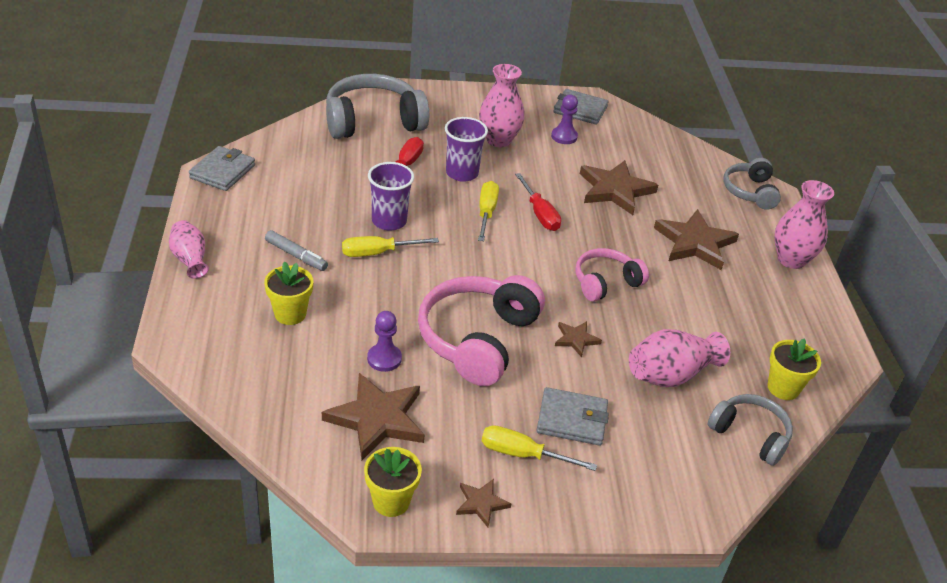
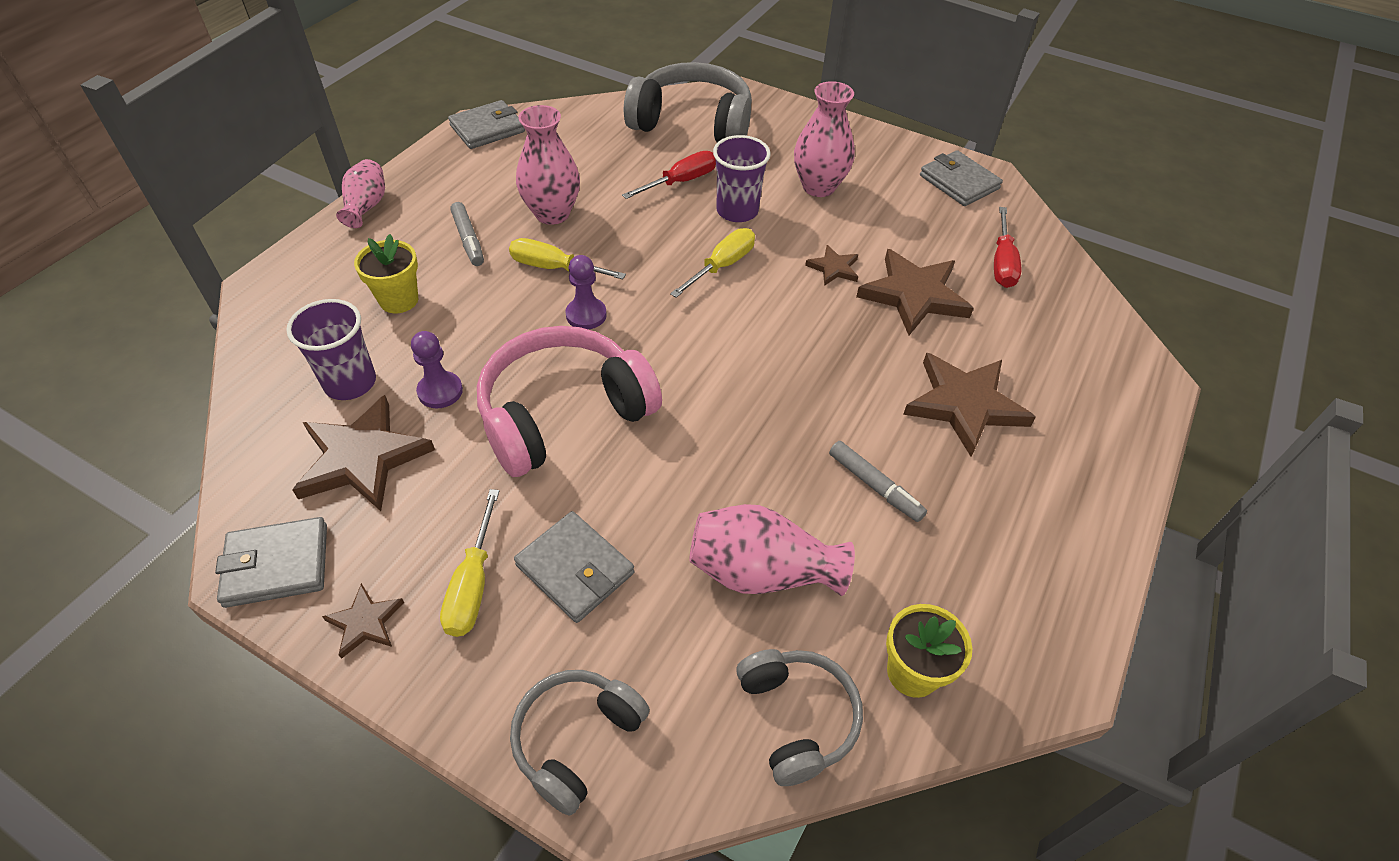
camera: 35 degrees right, 10 degrees up
(389, 221) = (601, 237): purple cup -> purple cup (350, 383)
(391, 501) = (277, 565): yellow flower pot -> grey wallet
(522, 454) = (473, 584): yellow screwdriver -> yellow screwdriver turned 135 degrees counterclockwise
(540, 214) = (786, 291): red screwdriver -> red screwdriver (1002, 263)
(564, 136) = (906, 208): purple pawn -> purple pawn (586, 315)
(576, 339) = (681, 466): brown star -> brown star (833, 268)
(605, 283) = (789, 409): pink headphones -> none
(687, 305) = (874, 486): none -> grey marker
(750, 192) = (1114, 365): grey headphones -> grey headphones (576, 740)
(791, 260) = (1097, 486): pink vase -> pink vase (552, 213)

